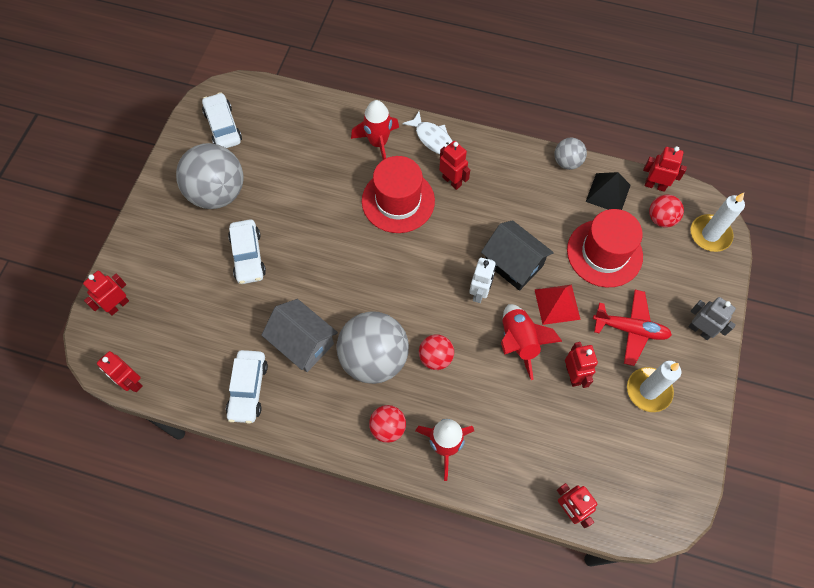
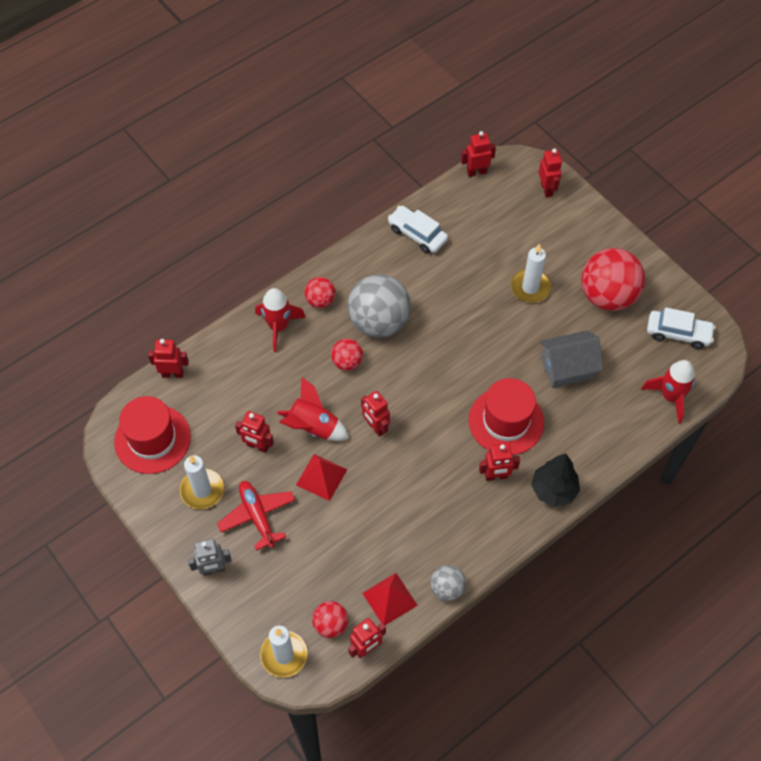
camera: 125 degrees right, 5 degrees down
(217, 193) = (607, 296): grey ball -> red ball
(248, 256) = (530, 287): white car -> white candle
(303, 343) = (427, 285): grey house -> grey house (567, 368)
(378, 143) = (578, 442): red rocket -> red rocket (670, 397)
(432, 138) = (553, 490): white fish -> black tree
(479, 292) = (375, 427): white robot -> red robot
(513, 264) = (381, 470): black house -> none
(604, 253) = (336, 549): red hat -> red hat (152, 439)
(608, 193) = (389, 599): black pyramid -> red pyramid
(630, 329) = (257, 516): red plane -> red plane turned 105 degrees clockwise

